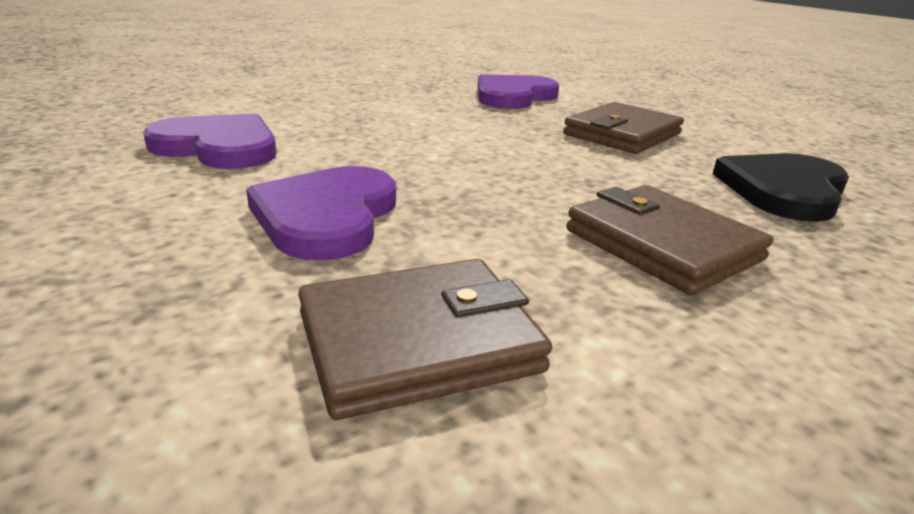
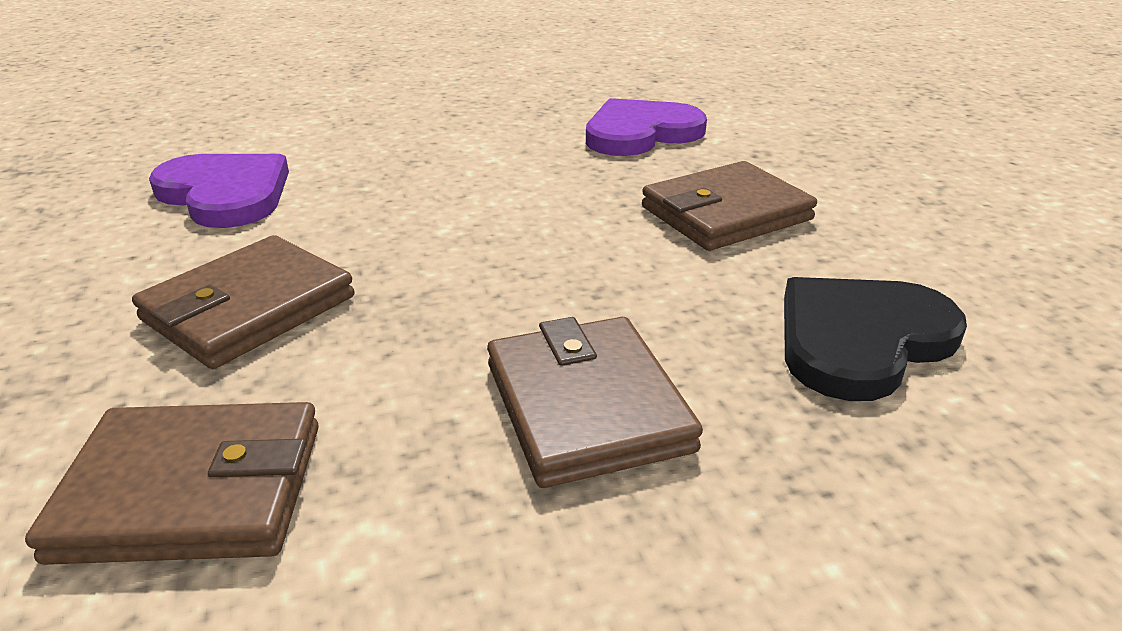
camera: 20 degrees right, 5 degrees up
(327, 216) = (249, 308): purple heart -> brown wallet

